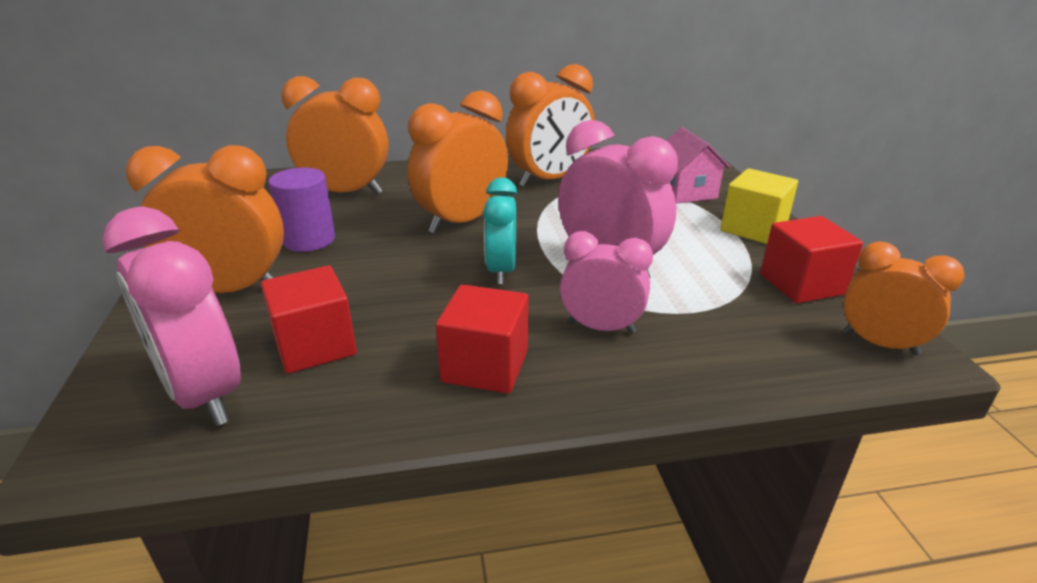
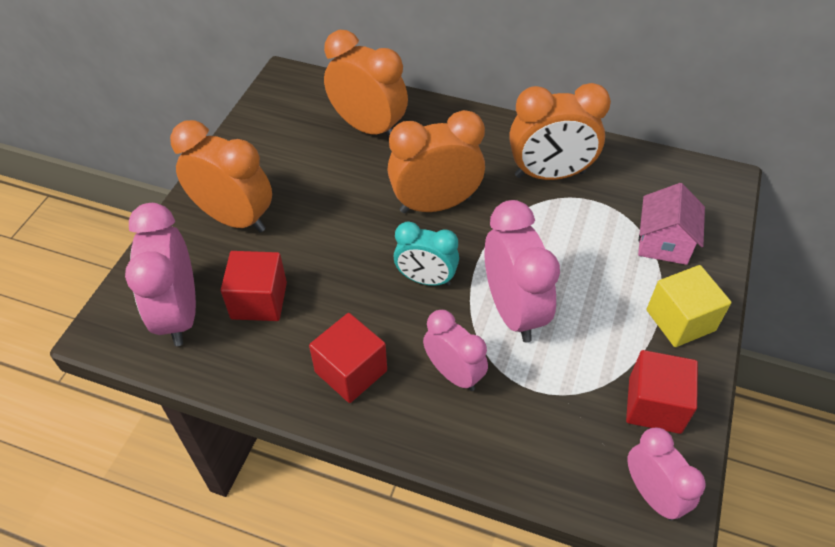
camera: 30 degrees right, 20 degrees up
(309, 240) = (310, 181): purple cylinder -> none
(501, 271) = (426, 279): turquoise clock -> turquoise clock turned 105 degrees counterclockwise
(879, 344) = (652, 494): orange clock -> pink clock

